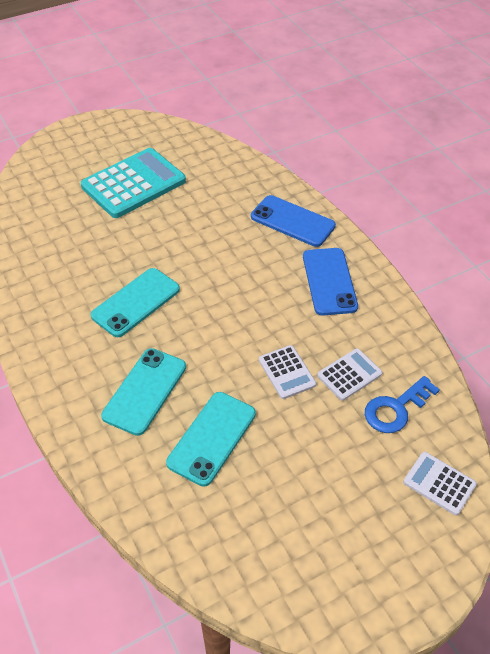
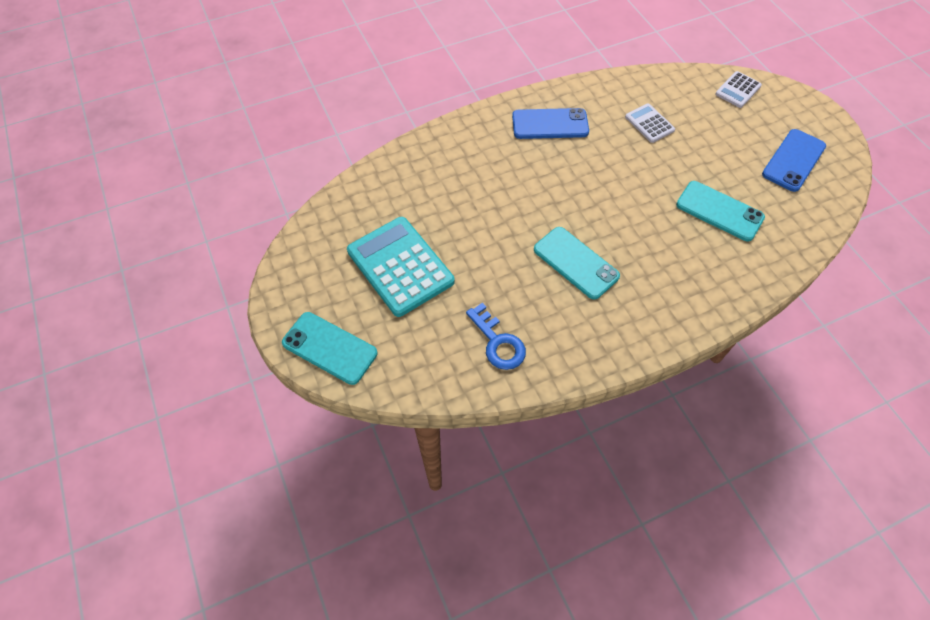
camera: 85 degrees left, 10 degrees up
(145, 391) = (678, 255): turquoise phone -> turquoise phone (329, 348)
(287, 372) = (650, 160): white calculator -> none
(292, 221) = (472, 141): blue phone -> blue phone (793, 160)
(396, 408) = (678, 102): blue key -> blue key (498, 342)

